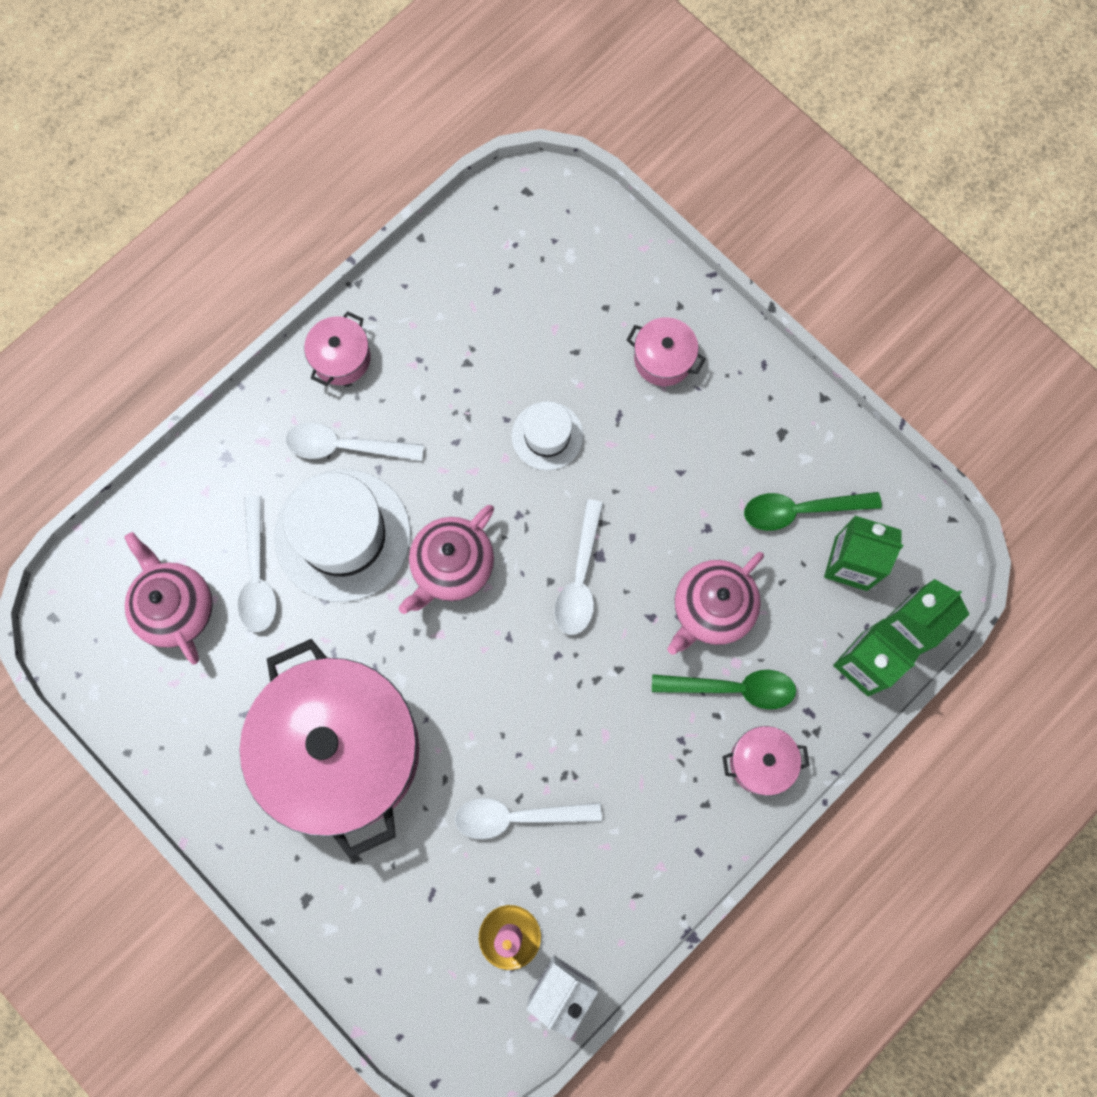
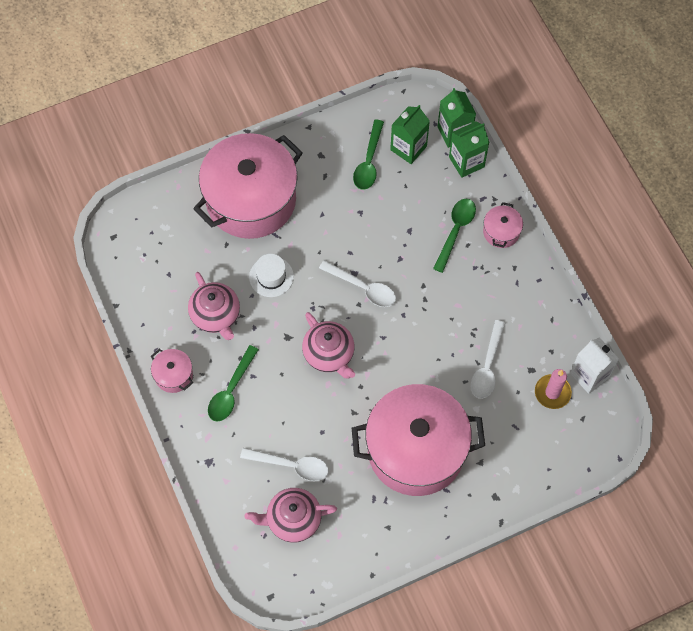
camera: 70 degrees left, 10 degrees down
(342, 535) = (286, 409): white hat -> none
(345, 446) = (231, 390): white spoon -> green spoon
(663, 359) = (251, 199): pink pot -> pink pot, size x2.47
(711, 609) = (407, 226): pink teapot -> pink teapot (216, 315)

